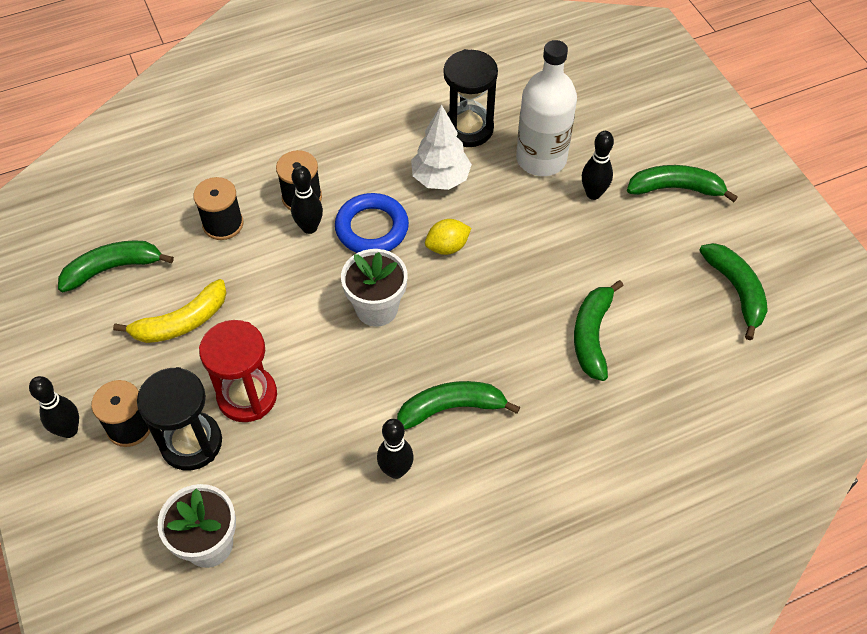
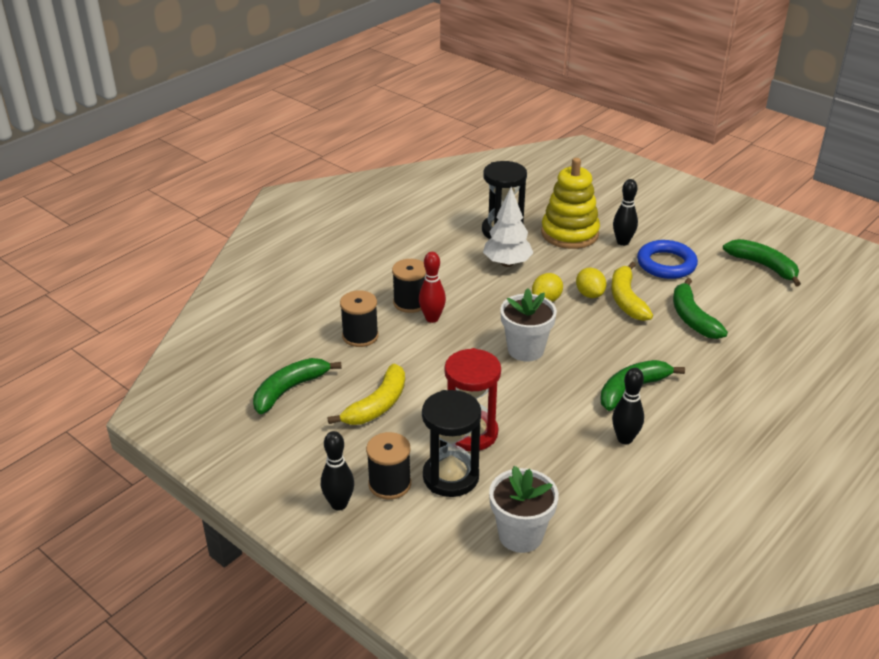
camera: 25 degrees left, 20 degrees down
(309, 227) = (432, 318): black bowling pin -> red bowling pin
(372, 228) = (480, 305): blue ring -> blue ring (666, 264)
(500, 257) = (589, 294): none -> yellow lemon
(536, 280) = (626, 299): none -> yellow banana
(541, 159) = (569, 233): white bottle -> yellow stacking toy
(675, 188) = (675, 224): green banana -> none

